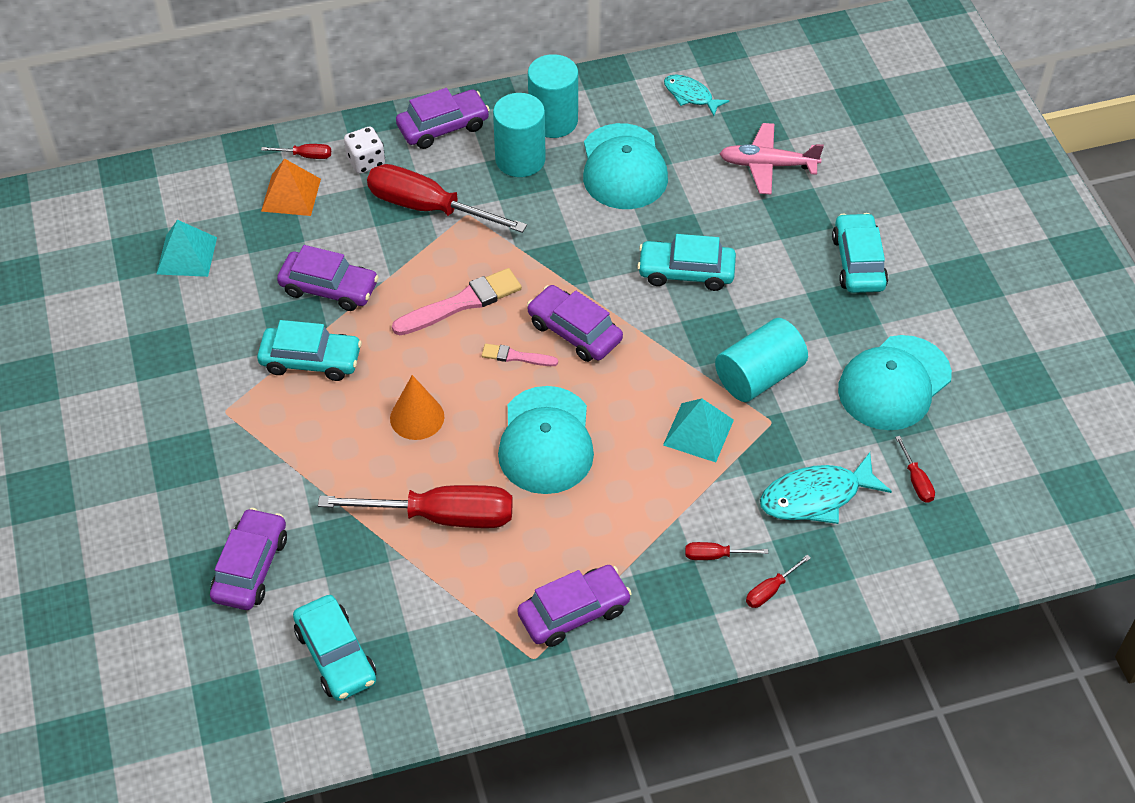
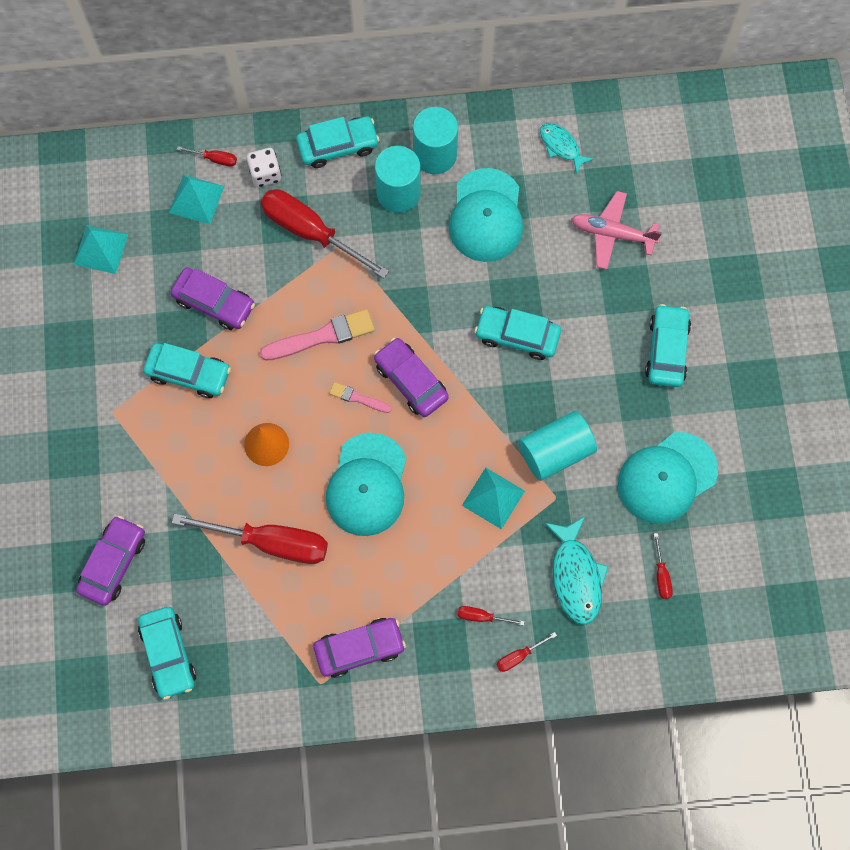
camera: 10 degrees right, 20 degrees up
(291, 195) = (196, 199): orange pyramid -> turquoise pyramid
(443, 127) = (338, 146): purple car -> turquoise car
(816, 497) = (576, 576): turquoise fish -> turquoise fish turned 90 degrees counterclockwise

